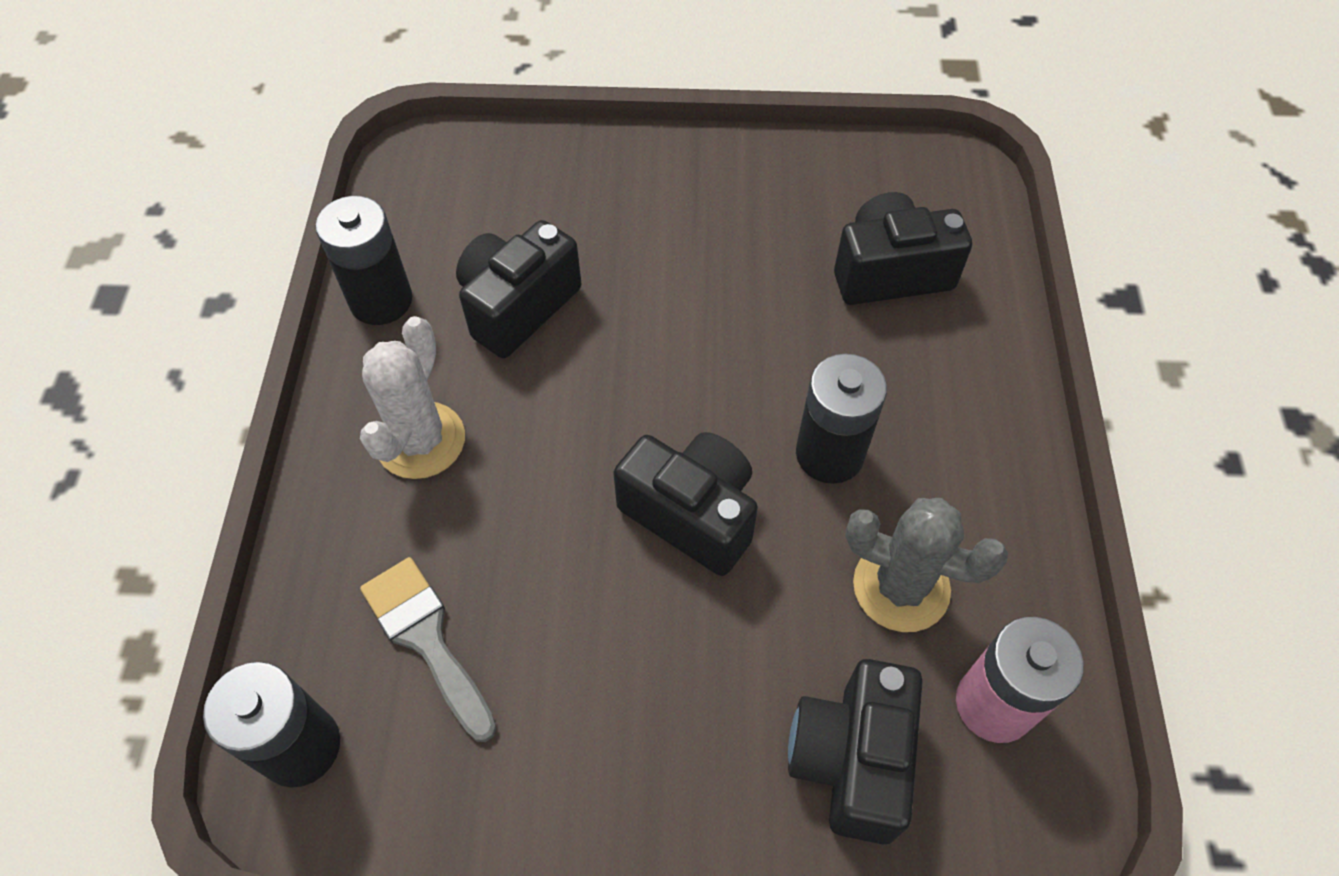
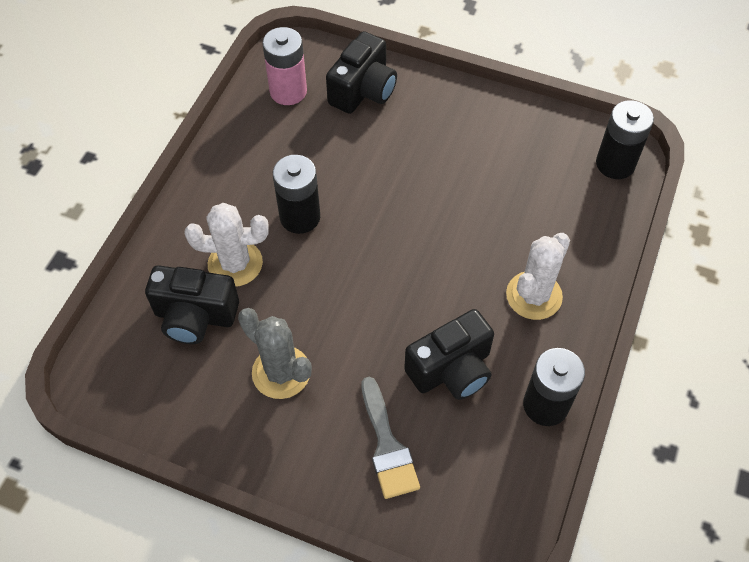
camera: 160 degrees left, 0 degrees up
(426, 638) = (547, 191): grey brush -> grey brush (387, 446)
(692, 514) = (390, 209): black camera -> none
(883, 354) = (235, 263): none -> white cactus
(901, 587) = (301, 146): grey cactus -> grey cactus (281, 372)

